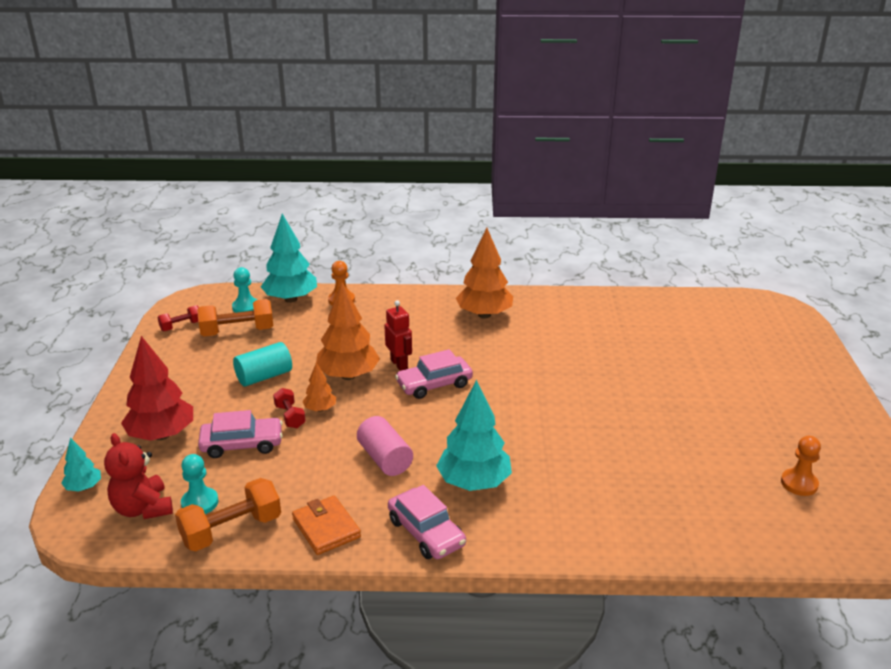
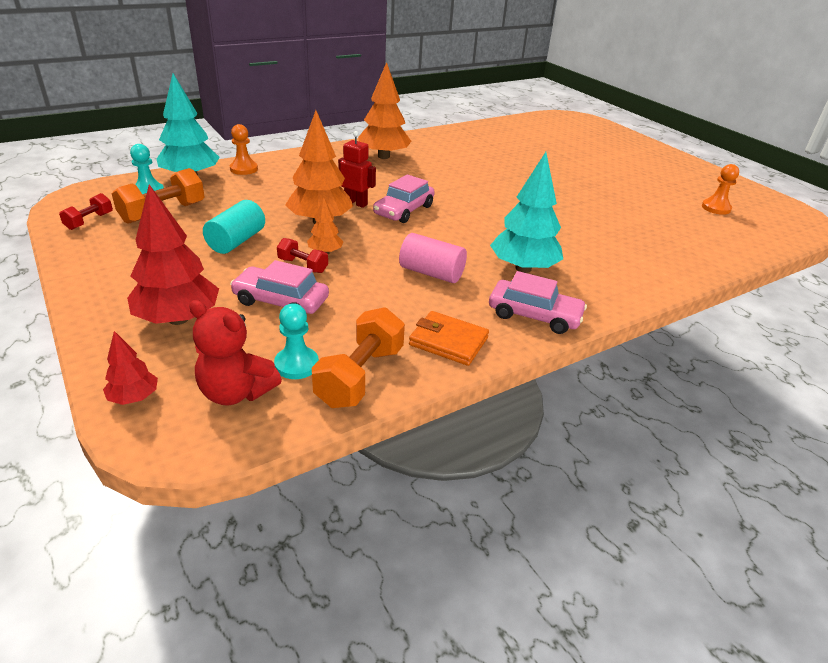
camera: 35 degrees left, 5 degrees up
(84, 487) = (134, 398): turquoise tree -> red tree
(242, 444) = (281, 301): pink car -> pink car turned 120 degrees counterclockwise

